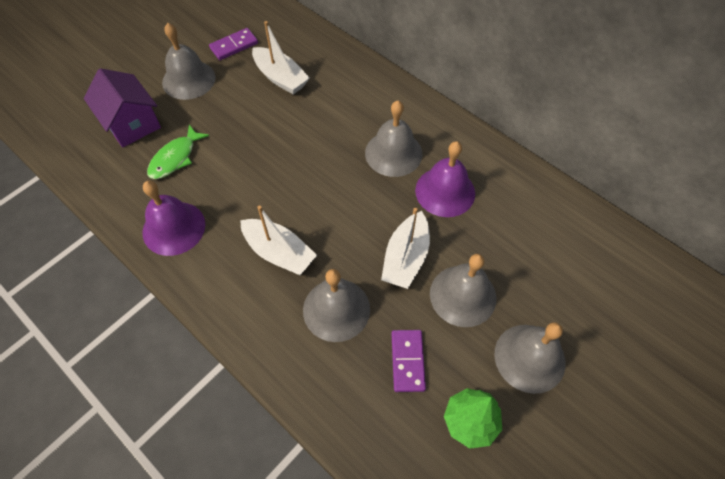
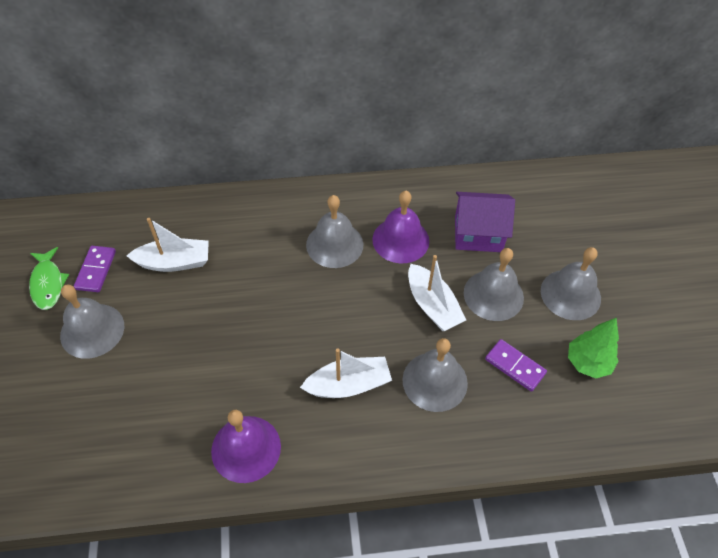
camera: 50 degrees left, 5 degrees down
(132, 123) = (89, 410): purple house -> purple house (478, 234)
(175, 158) = (171, 399): green fish -> green fish (48, 283)

